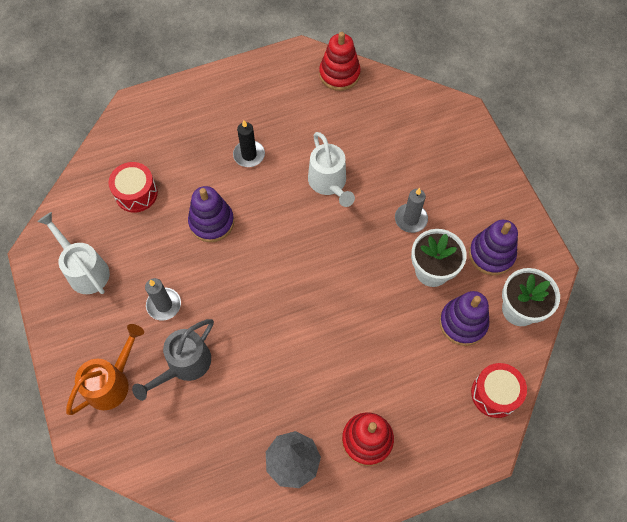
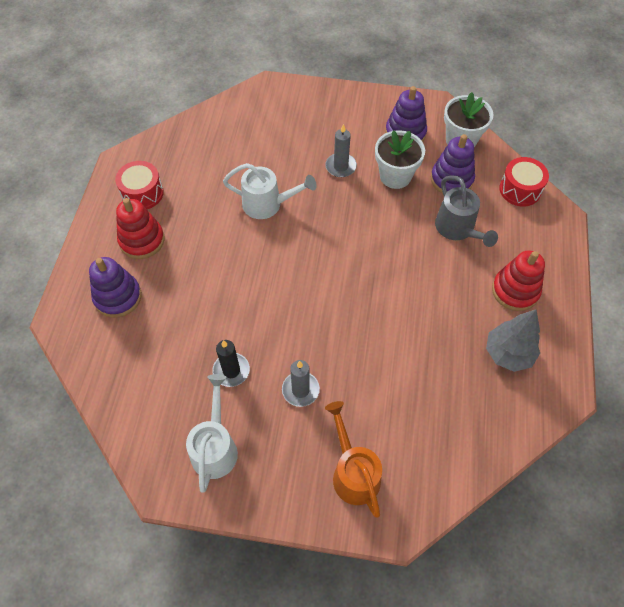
camera: 60 degrees left, 5 degrees down
(85, 269) = (215, 446): white watering can -> white watering can turned 105 degrees clockwise
(136, 193) = (164, 361): red drum -> red drum (142, 193)
(184, 365) = (372, 400): grey watering can -> grey watering can (458, 229)
(211, 222) = (242, 311): purple stacking toy -> purple stacking toy (118, 297)
(249, 155) = (194, 249): black candle -> black candle (231, 371)
(339, 74) = (166, 145): red stacking toy -> red stacking toy (142, 240)

